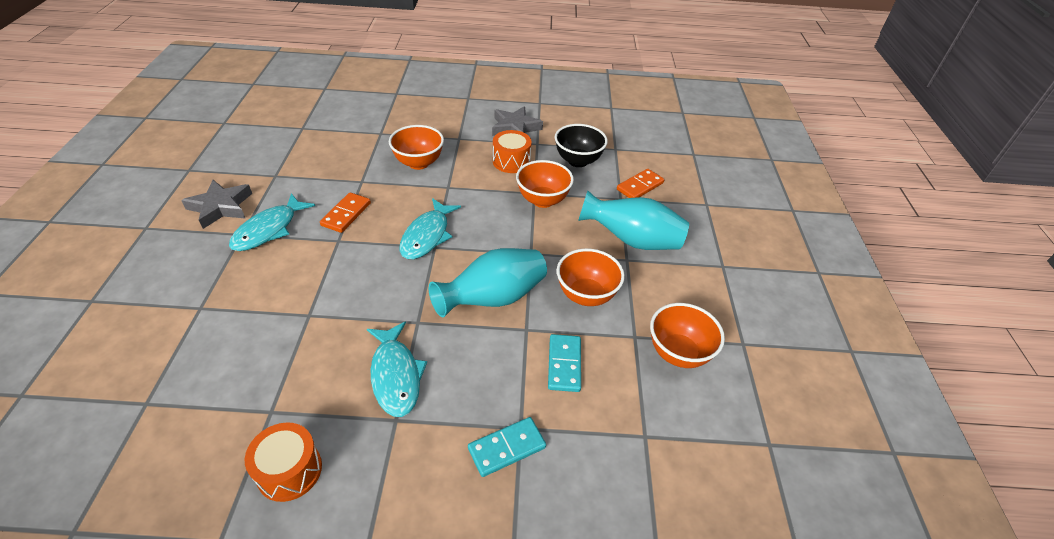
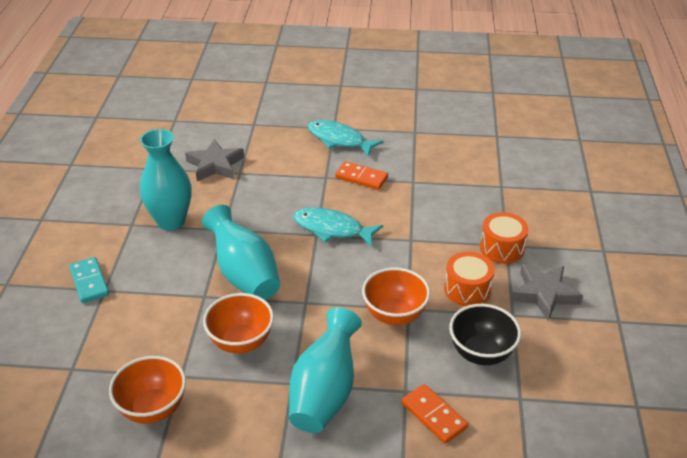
camera: 95 degrees right, 5 degrees down
(220, 207) = (367, 112): grey star -> grey star (215, 165)
(289, 470) = (107, 182): orange drum -> orange drum (502, 248)
(396, 375) = (171, 221): turquoise fish -> turquoise vase
(418, 163) = (450, 216): orange bowl -> none
(564, 364) = (159, 320): turquoise domino -> none

